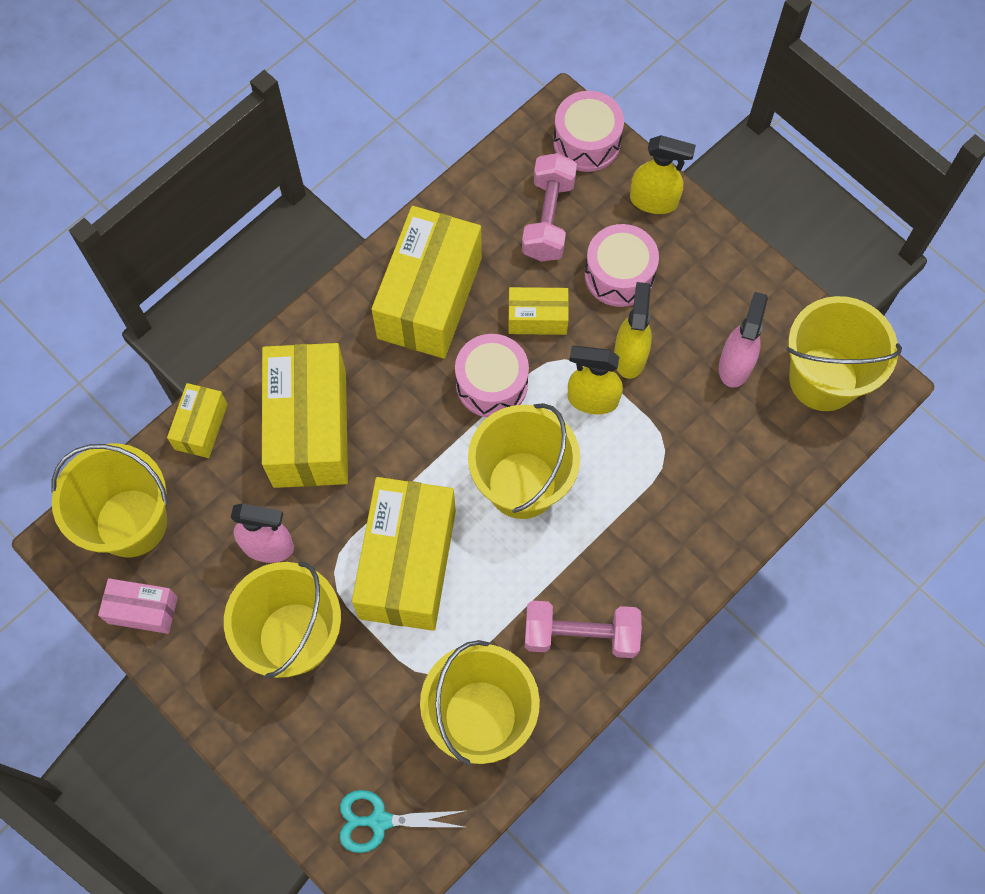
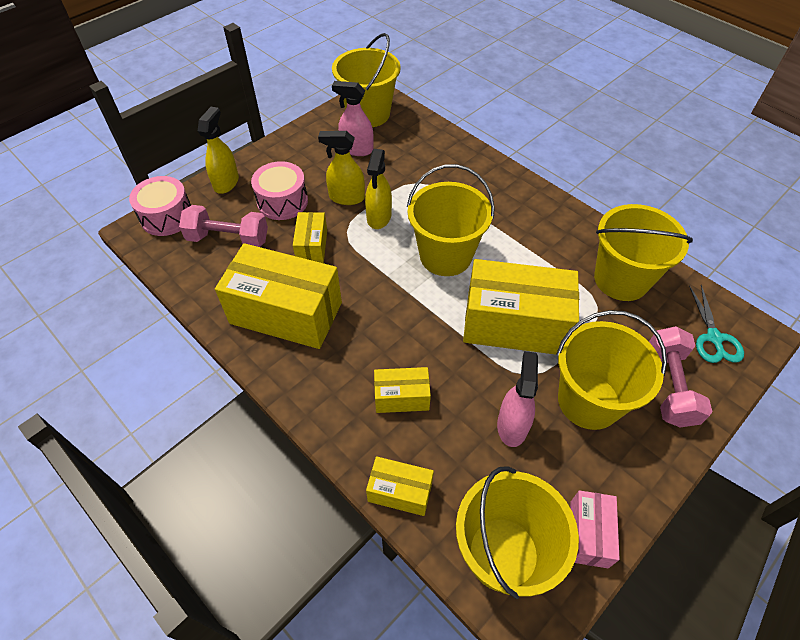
camera: 90 degrees left, 15 degrees down
(310, 428) = (401, 397): yellow box -> yellow box, size x0.49
(491, 384) = (364, 273): pink drum -> none
(581, 634) = (551, 226): pink dumbbell -> pink dumbbell (669, 386)

